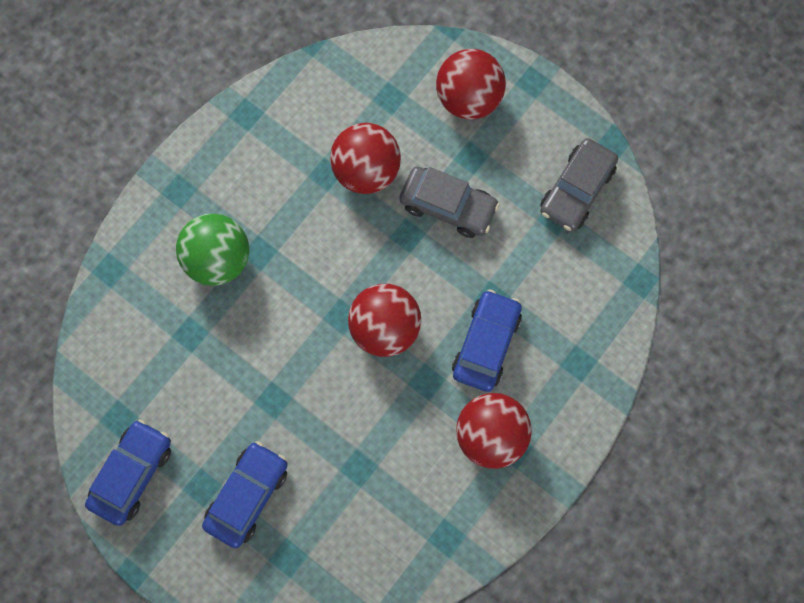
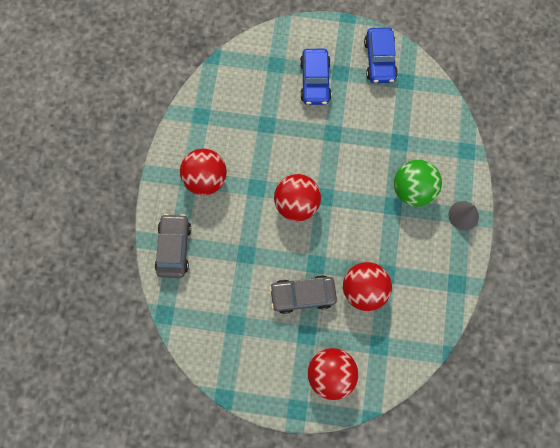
camera: 150 degrees right, 0 degrees up
(177, 189) = (463, 215): none -> grey cone
(486, 343) = (235, 226): blue car -> none
(576, 190) = (231, 350): grey car -> grey car (174, 248)

